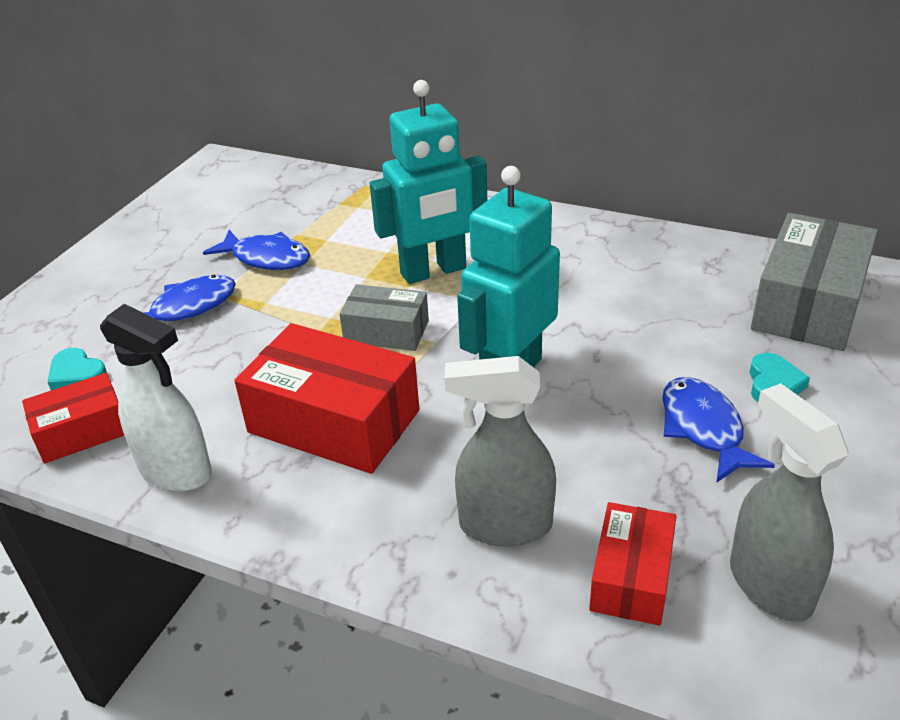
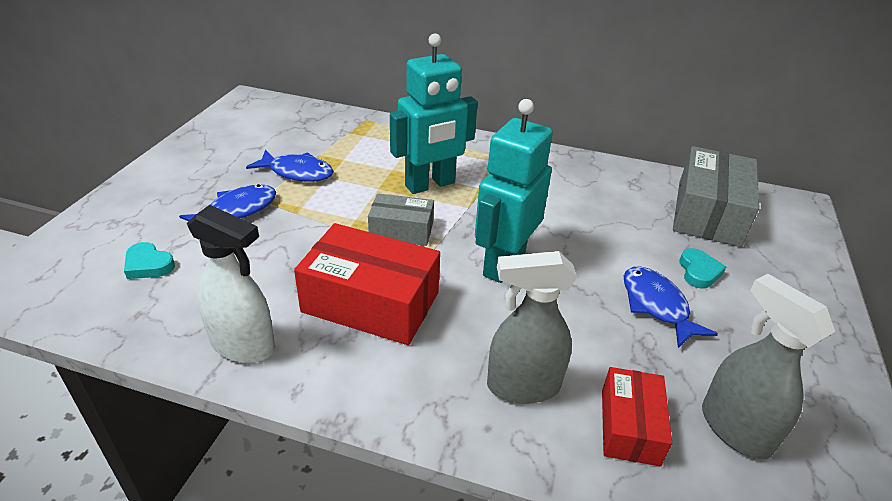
camera: 10 degrees left, 0 degrees up
(82, 431) = (157, 312): red box -> none

